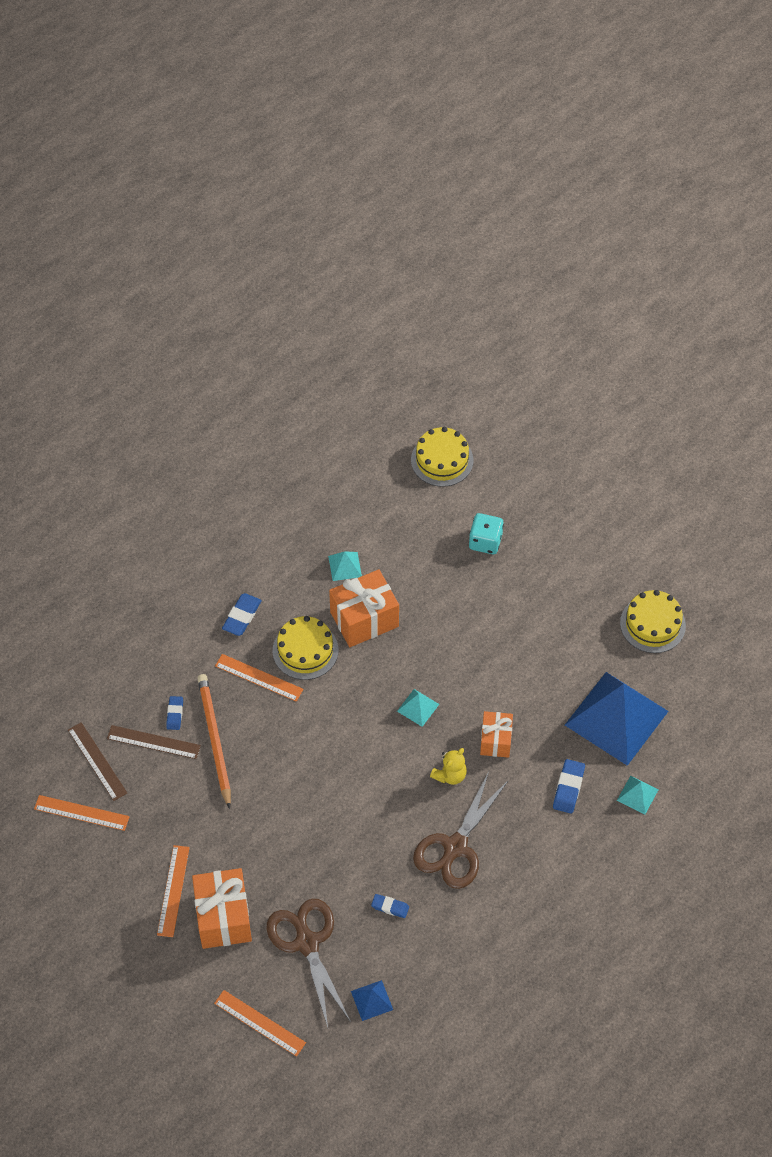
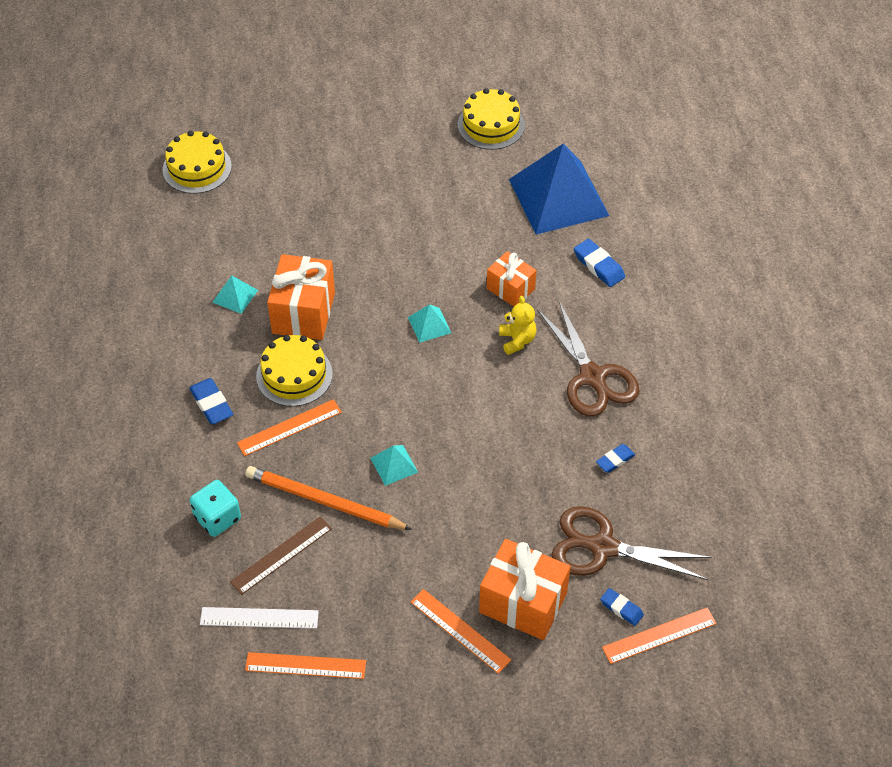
camera: 55 degrees left, 5 degrees down
(81, 813) = (305, 665): orange ruler -> orange ruler turned 45 degrees clockwise
(97, 761) = (259, 618): brown ruler -> white ruler
(175, 714) = (266, 519): blue eraser -> blue eraser (621, 608)
(372, 1000) = (700, 528): blue pyramid -> none
(485, 541) = (308, 185): turquoise dice -> turquoise dice (217, 518)
(637, 794) = (642, 224): turquoise pyramid -> turquoise pyramid (394, 465)

